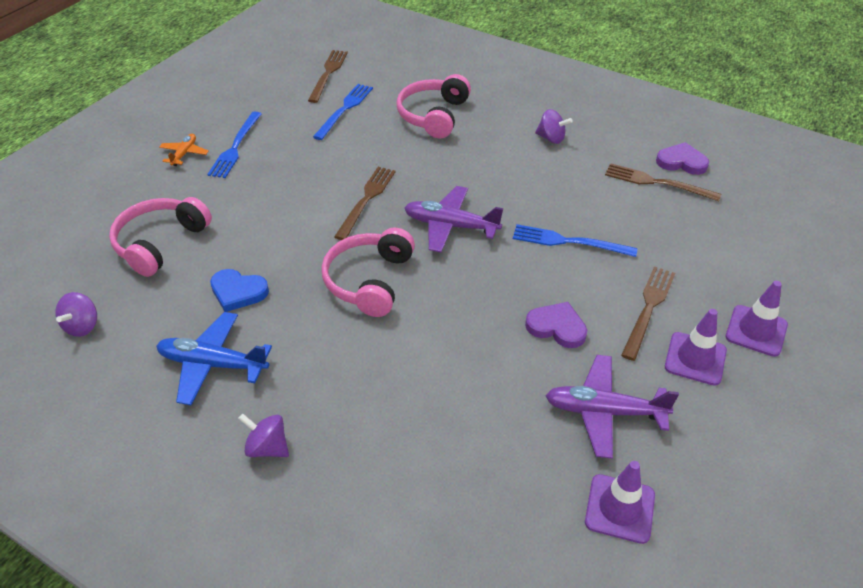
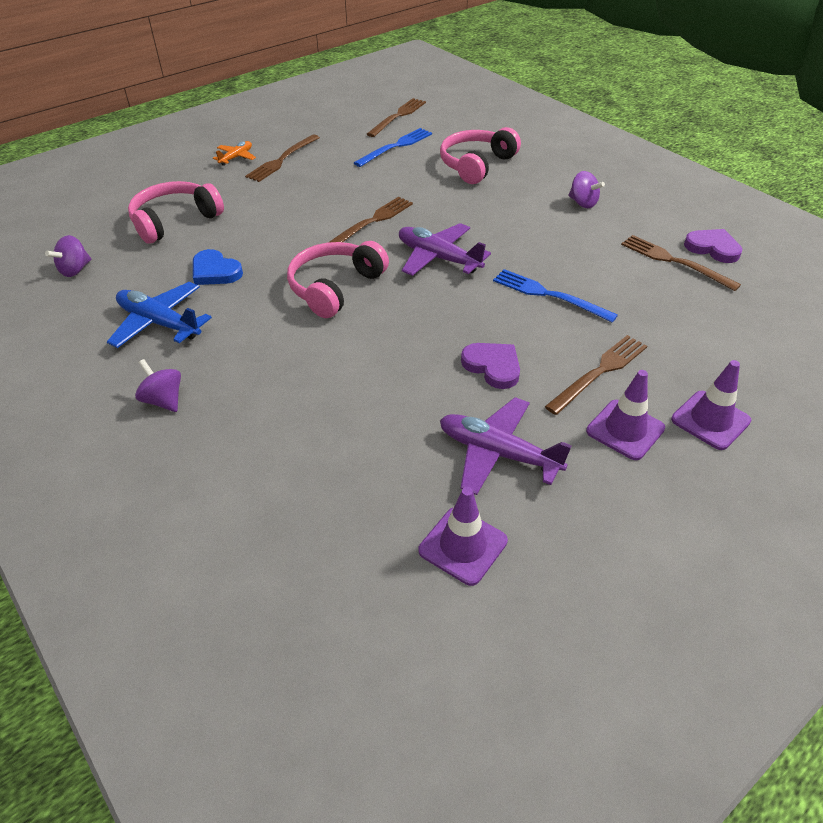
camera: 20 degrees right, 0 degrees up
(235, 147) = (282, 159): blue fork -> brown fork

